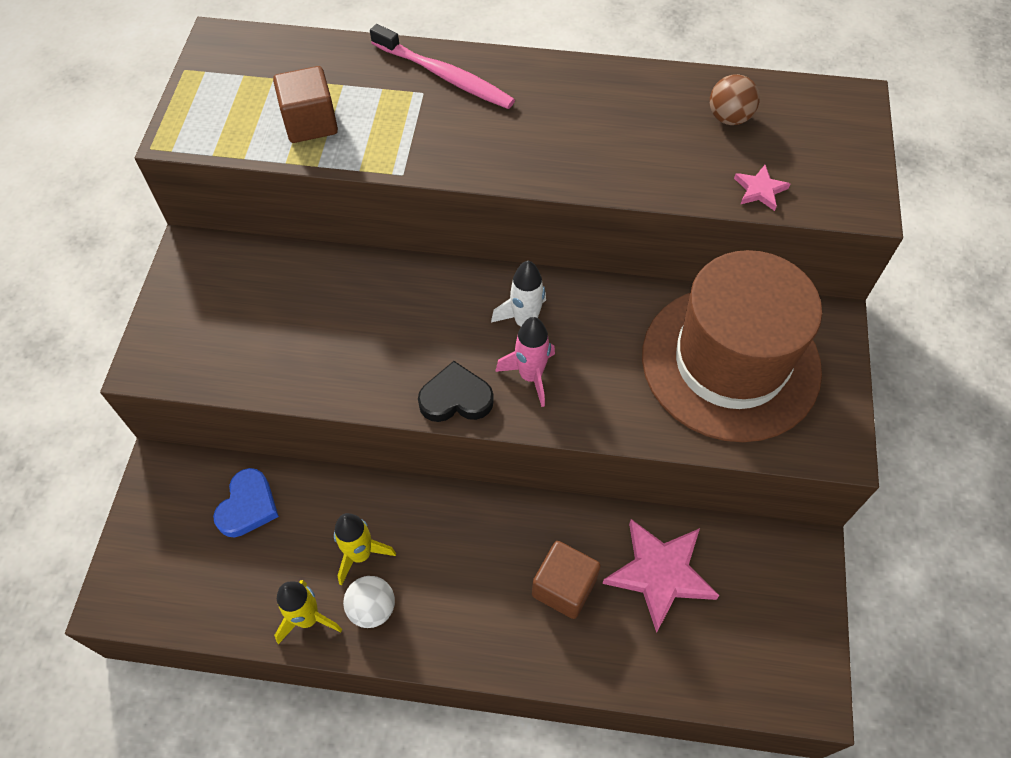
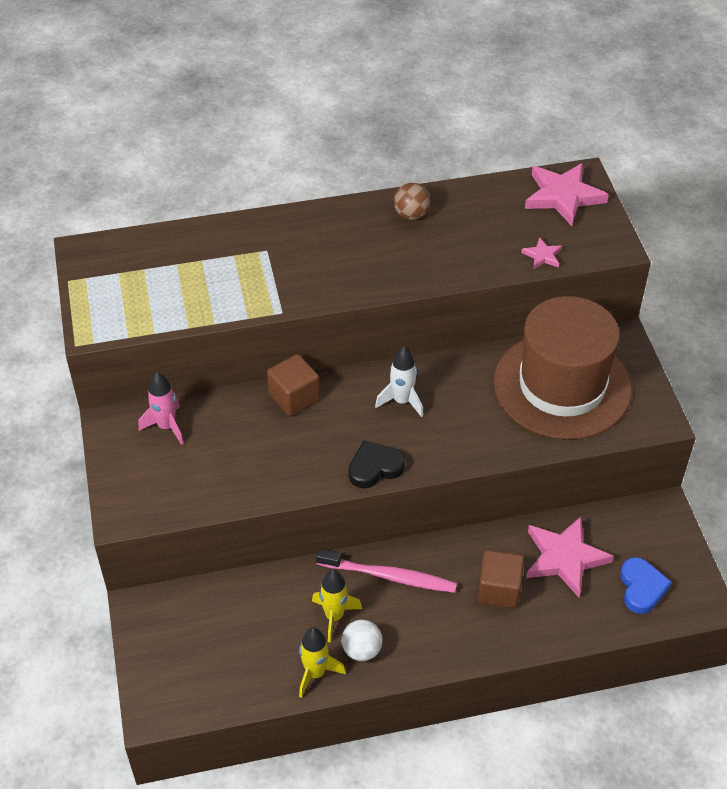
camera: 20 degrees left, 10 degrees down
(248, 506) = (227, 611): blue heart -> blue heart (641, 588)
(310, 123) = (191, 294): brown cube -> brown cube (294, 397)
(445, 76) = (277, 234): pink toothbrush -> pink toothbrush (389, 576)
(530, 376) = (423, 436): pink rocket -> pink rocket (166, 426)
(729, 118) = (499, 211): brown ball -> brown ball (411, 214)
(819, 119) = (563, 196): none -> pink star

